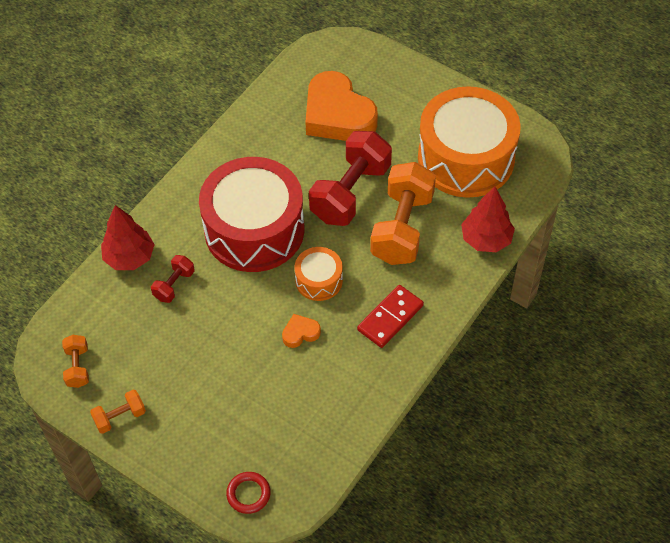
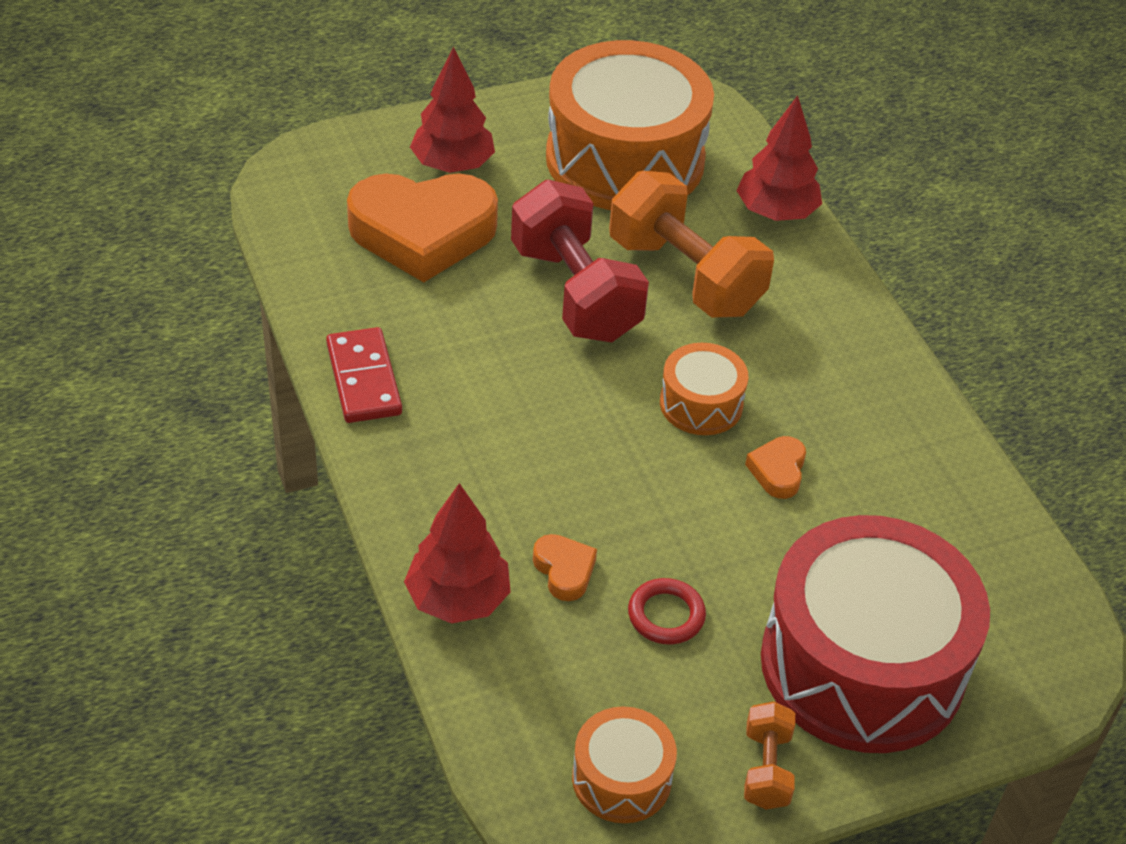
camera: 60 degrees left, 10 degrees down
(78, 367) = (621, 778): orange dumbbell -> orange drum
(174, 285) = (564, 570): red dumbbell -> orange heart
(248, 494) = (1020, 674): red ring -> red ring (666, 615)
(254, 229) = (544, 425): red drum -> red drum (862, 665)
(390, 318) = (827, 366): red domino -> red domino (363, 379)
(395, 97) = (452, 165): none -> red tree

